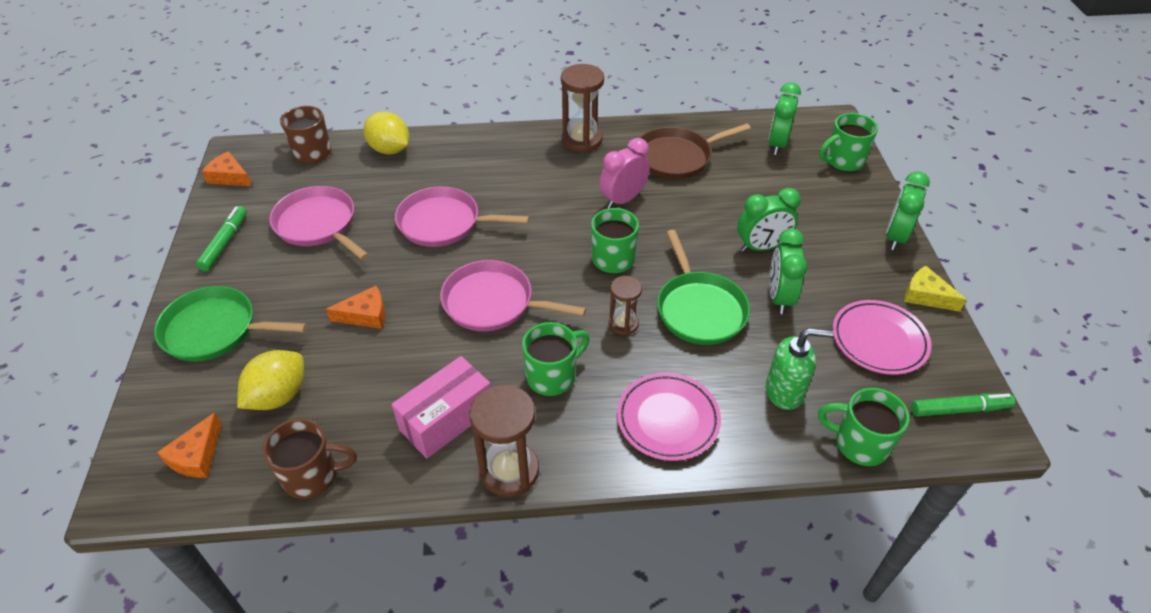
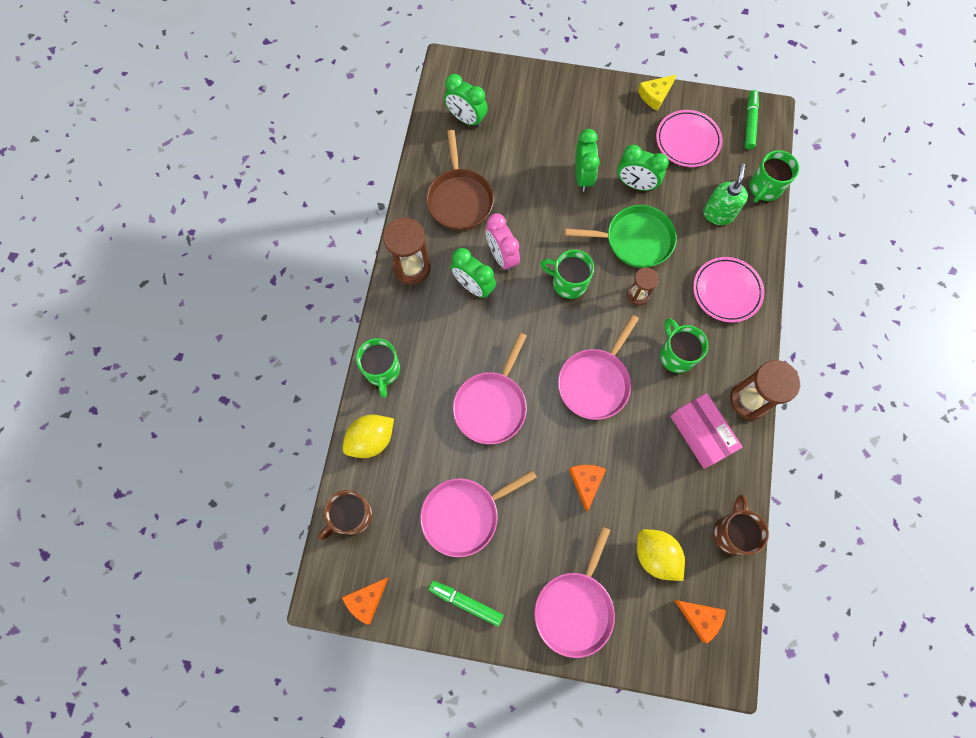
camera: 75 degrees left, 25 degrees up
(215, 330) = (575, 608): green pan -> pink pan
(843, 161) = (501, 82): green mug -> green mug (382, 371)
(895, 237) = (595, 86): green clock -> green clock (473, 286)

